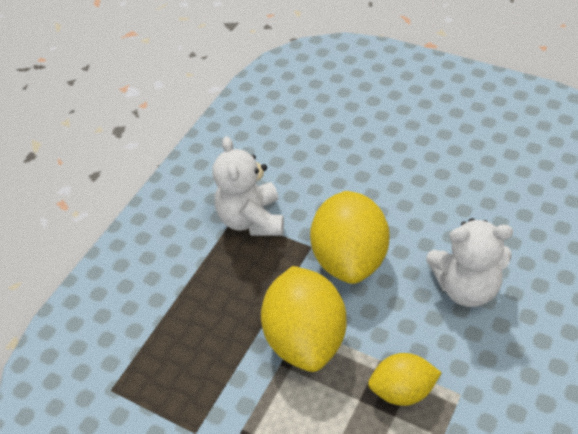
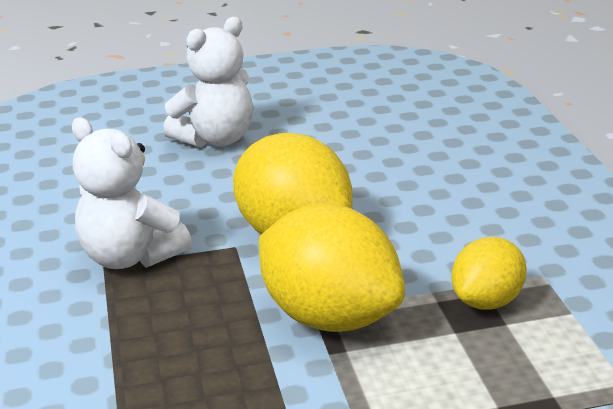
camera: 45 degrees left, 20 degrees down
(466, 287) = (440, 201): white teddy bear -> white teddy bear (216, 139)

